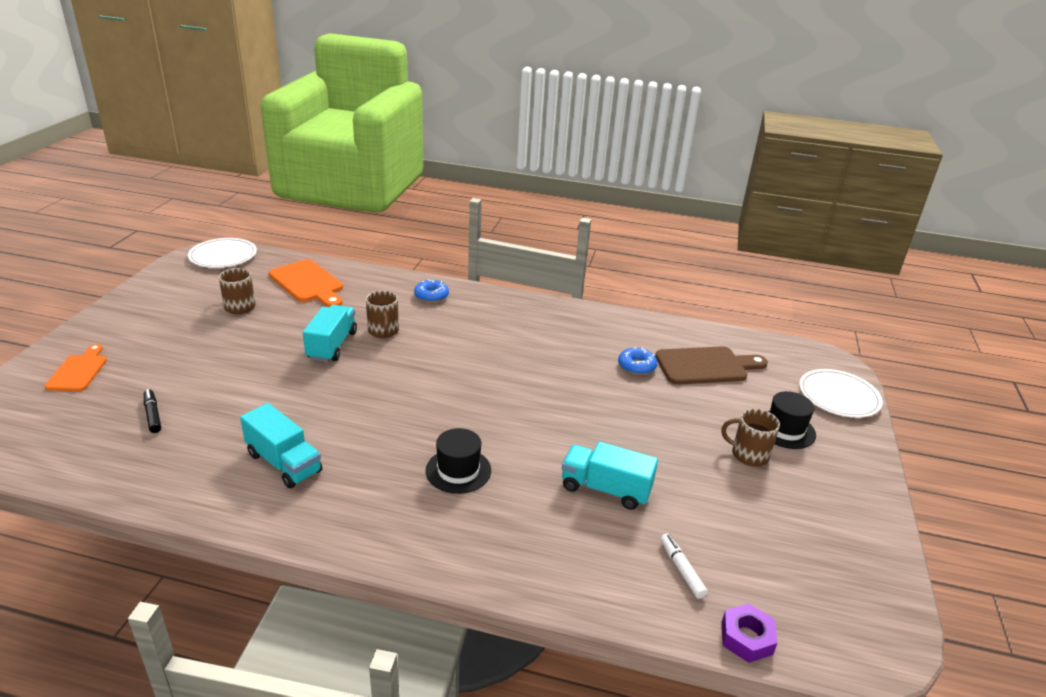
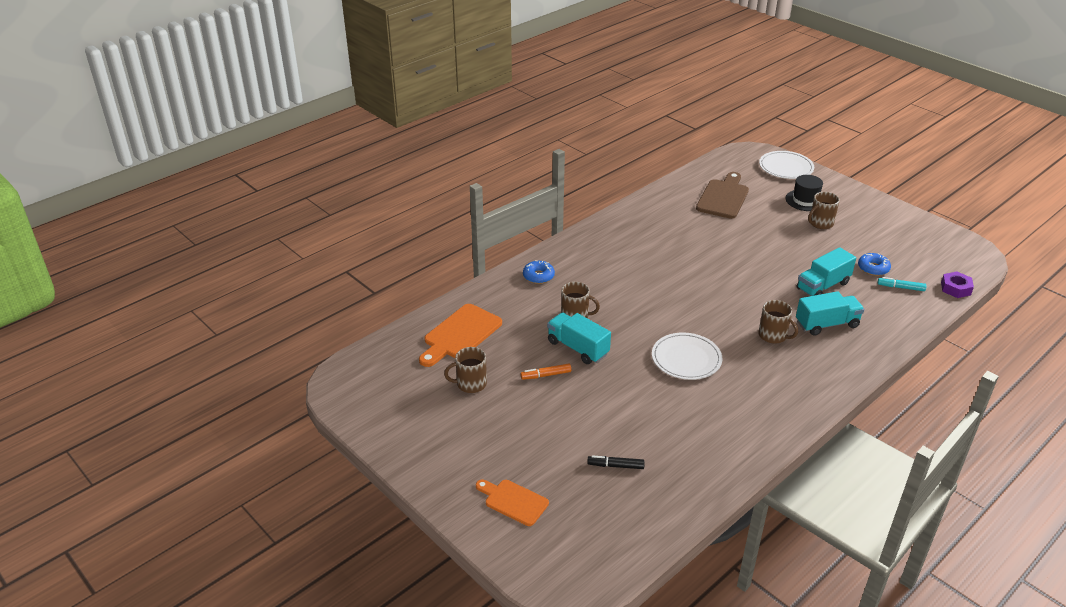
camera: 55 degrees left, 5 degrees up
(223, 256) = (356, 373): white plate -> white plate (686, 359)
(276, 339) = (546, 375): none -> orange marker
(284, 463) = (720, 410): turquoise truck -> turquoise truck (827, 324)
(308, 283) = (460, 334): orange cutting board -> orange cutting board turned 135 degrees clockwise
(458, 470) = (773, 336): black hat -> brown mug
(636, 366) = (705, 223): blue donut -> blue donut (873, 268)
(681, 569) = (900, 287): white marker -> turquoise marker

